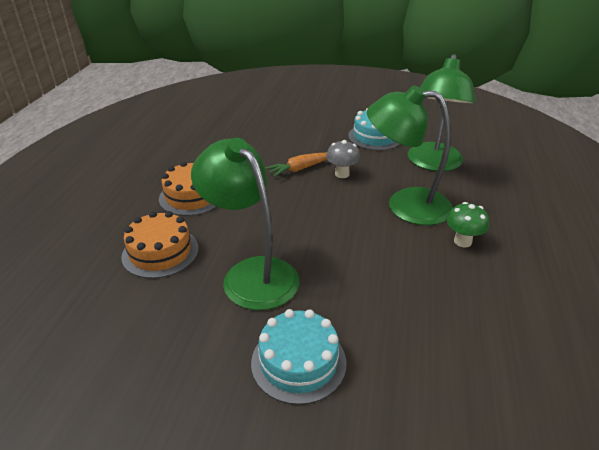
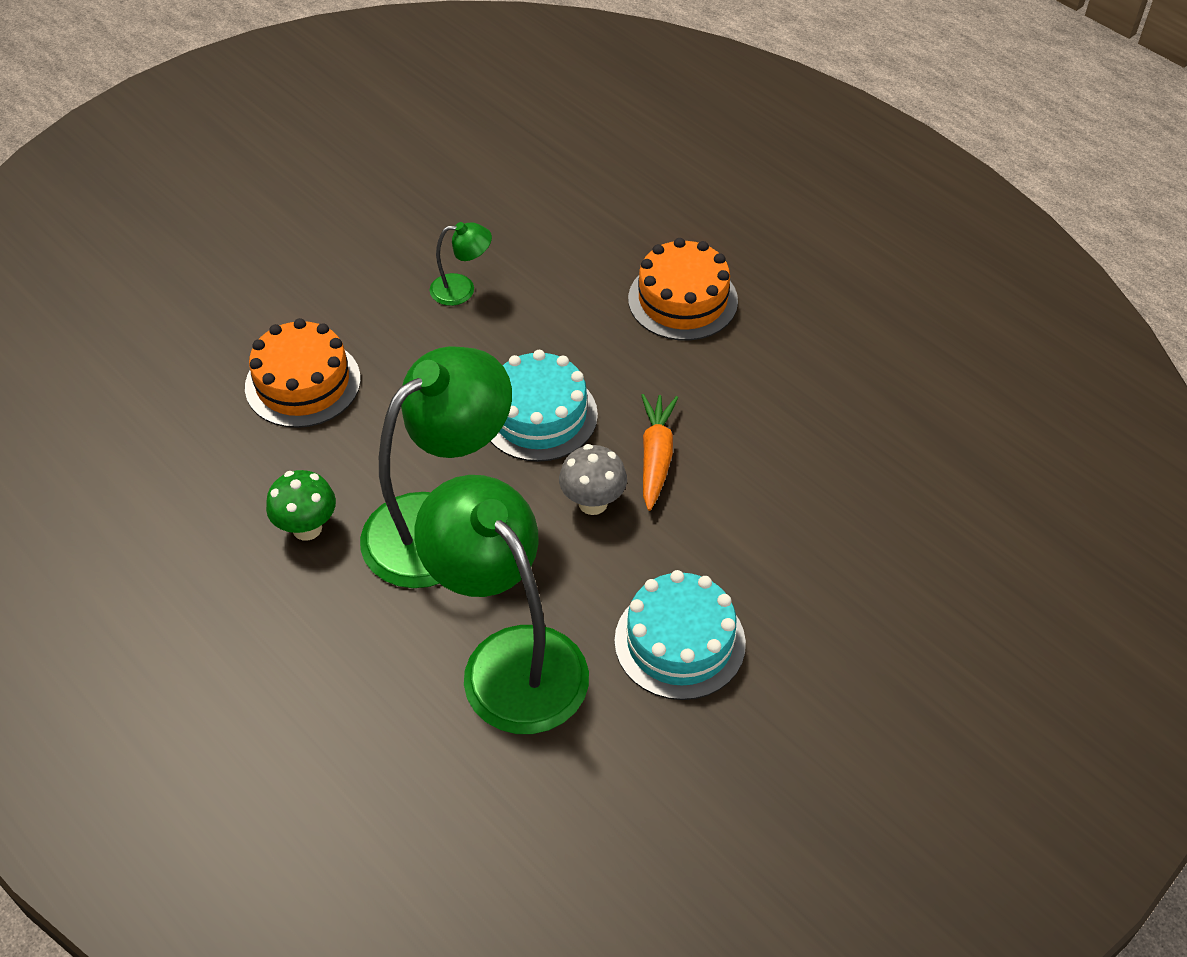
camera: 125 degrees right, 15 degrees up
(160, 252) = (577, 230): orange cake -> orange cake (303, 383)
(251, 273) = (462, 289): green lamp -> green lamp, size x0.43
(298, 362) = (307, 267): turquoise cake -> turquoise cake (539, 415)

